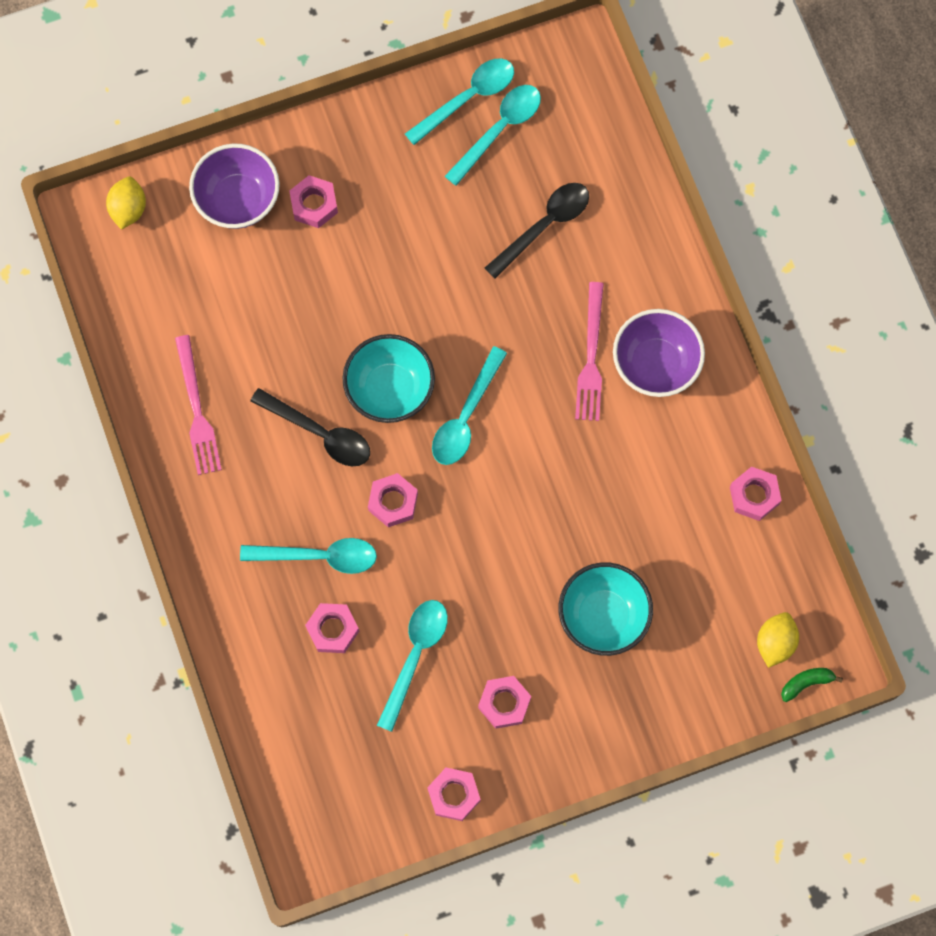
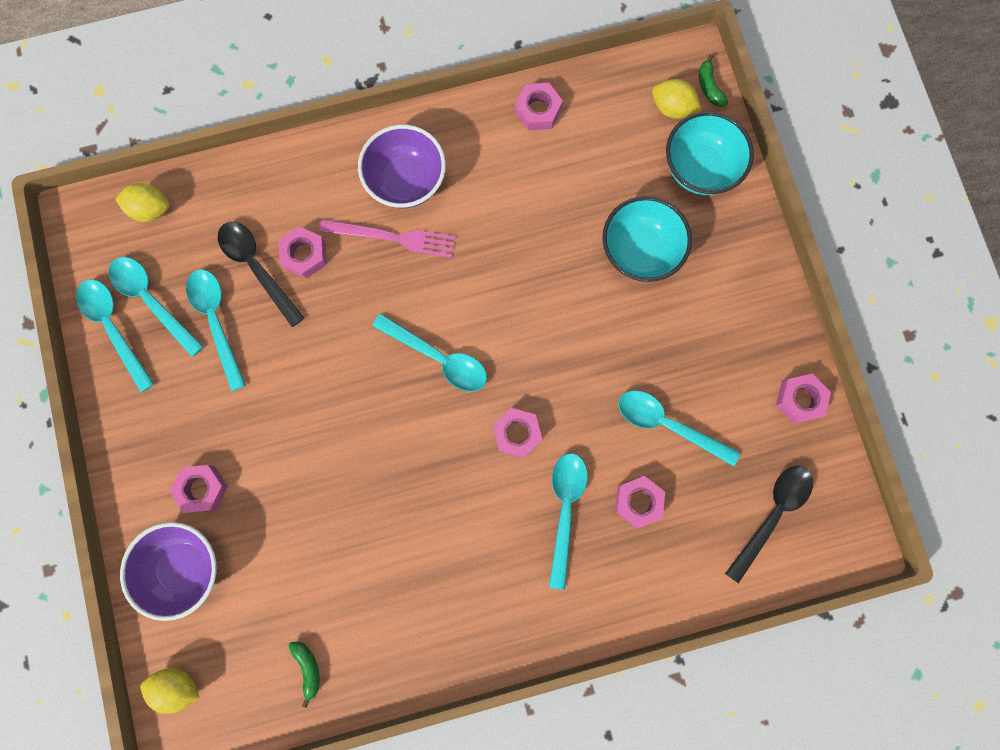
camera: 85 degrees left, 5 degrees up
(150, 324) = (308, 668): none -> green banana
(197, 410) = (404, 624): pink fork -> none
(319, 433) = (441, 500): black spoon -> black spoon (772, 514)
(390, 389) = (404, 428): turquoise bowl -> turquoise bowl (699, 169)
(483, 194) = (217, 321): none -> turquoise spoon
(504, 703) = (716, 346): pink nut -> pink nut (304, 255)
(596, 114) = (151, 209): none -> yellow lemon

